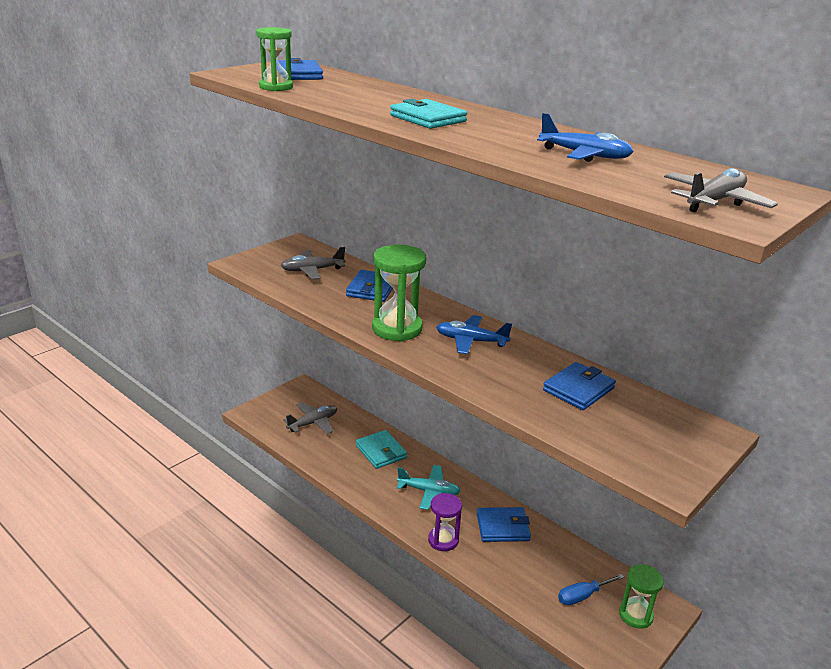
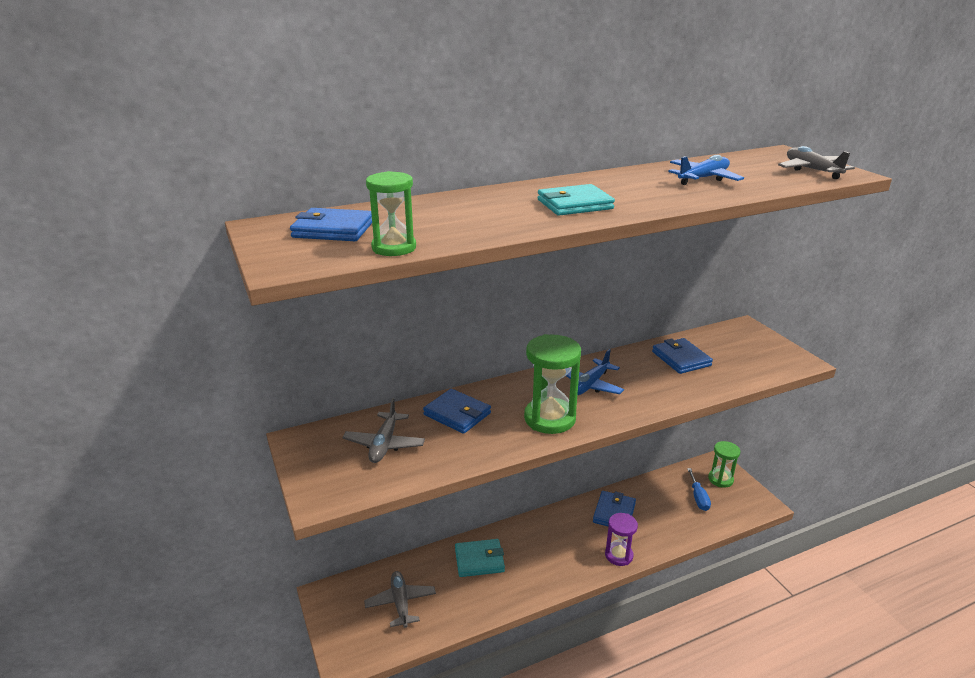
camera: 65 degrees left, 0 degrees up
(429, 491) = (552, 544): turquoise plane -> none

